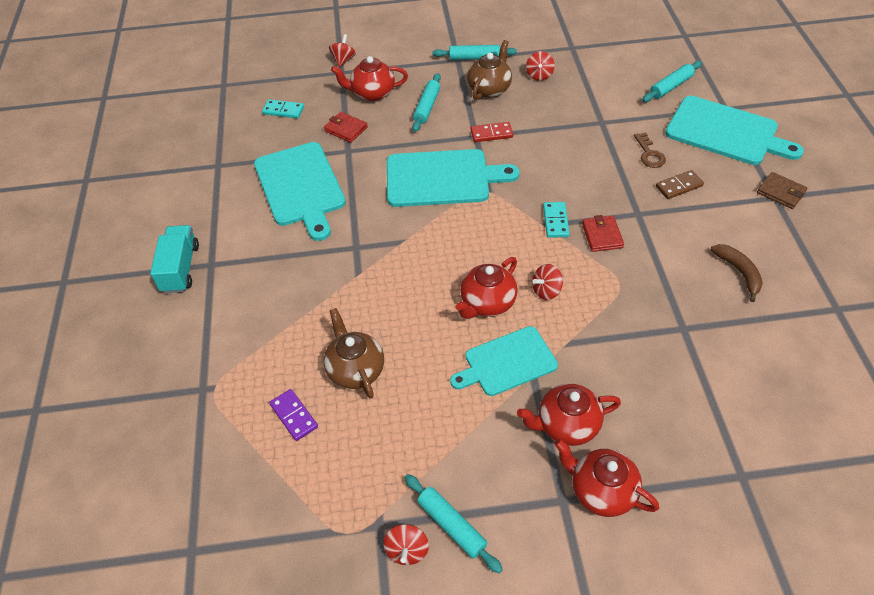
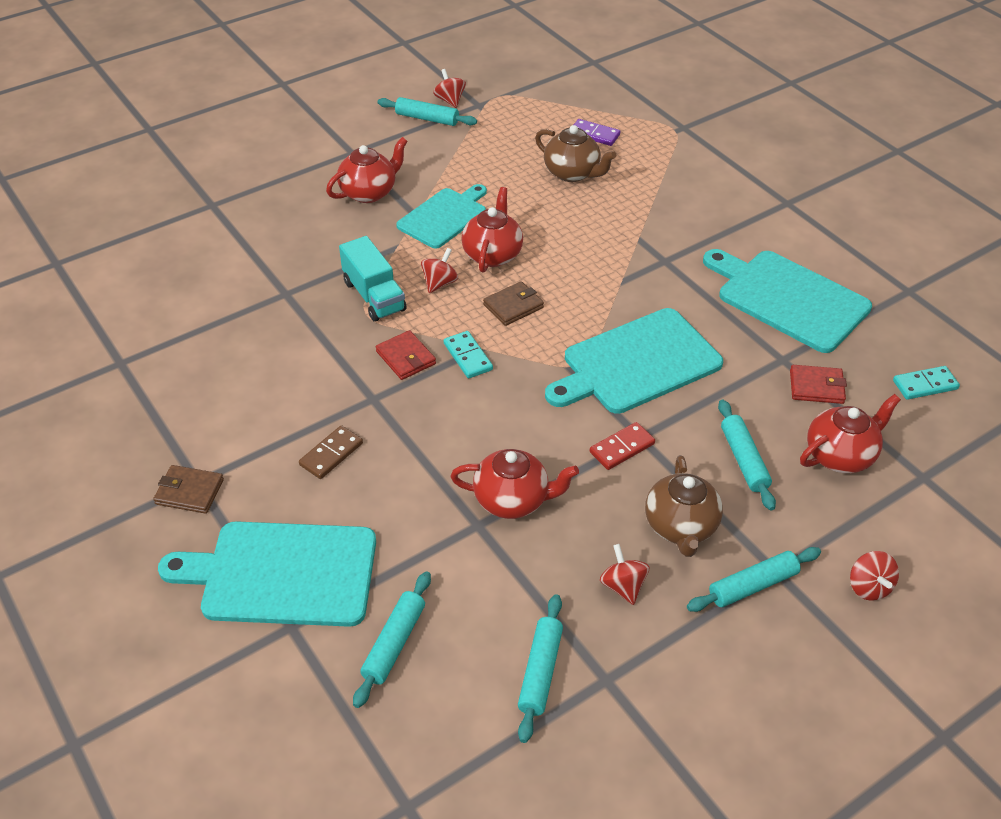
camera: 150 degrees right, 5 degrees down
(180, 268) = (810, 191): turquoise truck -> turquoise truck (374, 296)
(343, 60) = (945, 501): red spinning top -> red spinning top (869, 587)
(499, 249) = (513, 306): none -> brown wallet
(601, 491) = (324, 165): red teapot -> red teapot (513, 500)
(602, 58) = (540, 672): none -> turquoise rolling pin
(649, 154) = (387, 492): brown key -> none
(739, 272) = (234, 367): brown banana -> none

